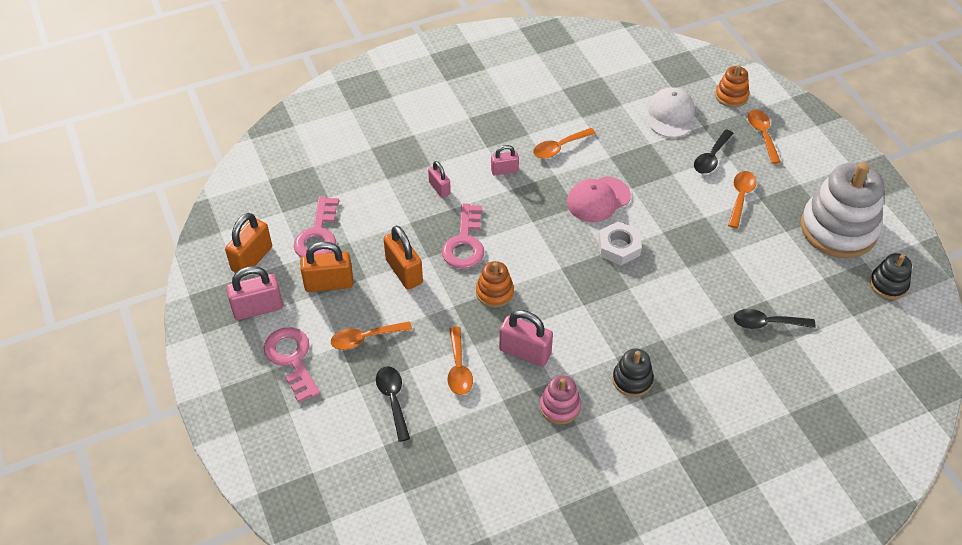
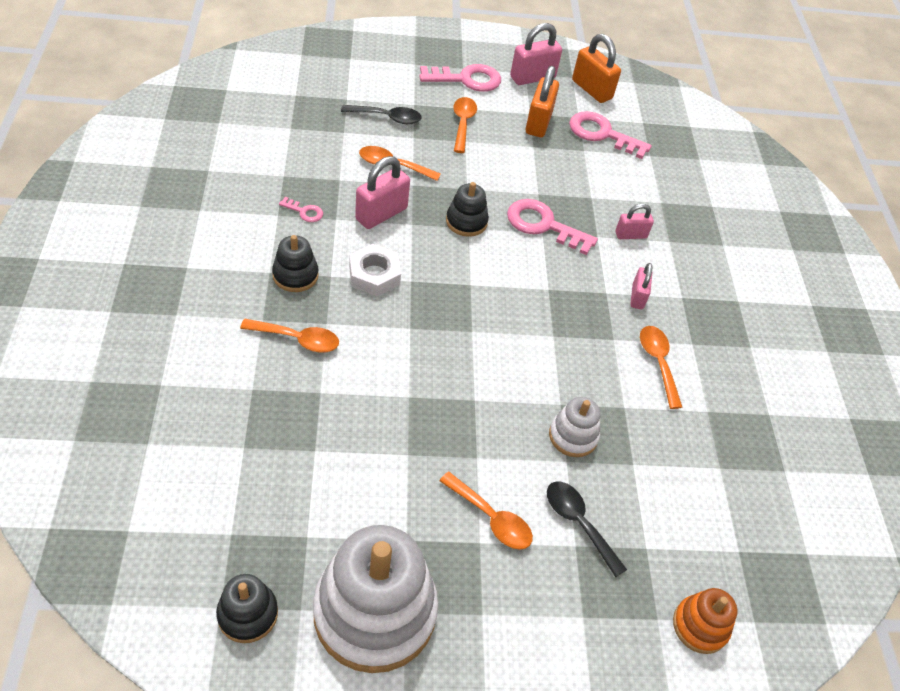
camera: 105 degrees right, 0 degrees up
(258, 308) = (532, 77): pink padlock -> pink padlock turned 60 degrees clockwise
(404, 271) = (527, 171): orange padlock -> none
(494, 292) = (466, 221): orange stacking toy -> black stacking toy
(560, 407) = (304, 212): pink stacking toy -> pink key
(598, 199) = (555, 361): pink cap -> none
(619, 247) = (473, 346): white nut -> white nut (374, 275)
(652, 175) = (573, 436): none -> white stacking toy
(670, 115) = (681, 517): white cap -> none
(762, 134) = (601, 621): orange spoon -> orange spoon (297, 339)
(766, 323) = (283, 430): black spoon -> none

